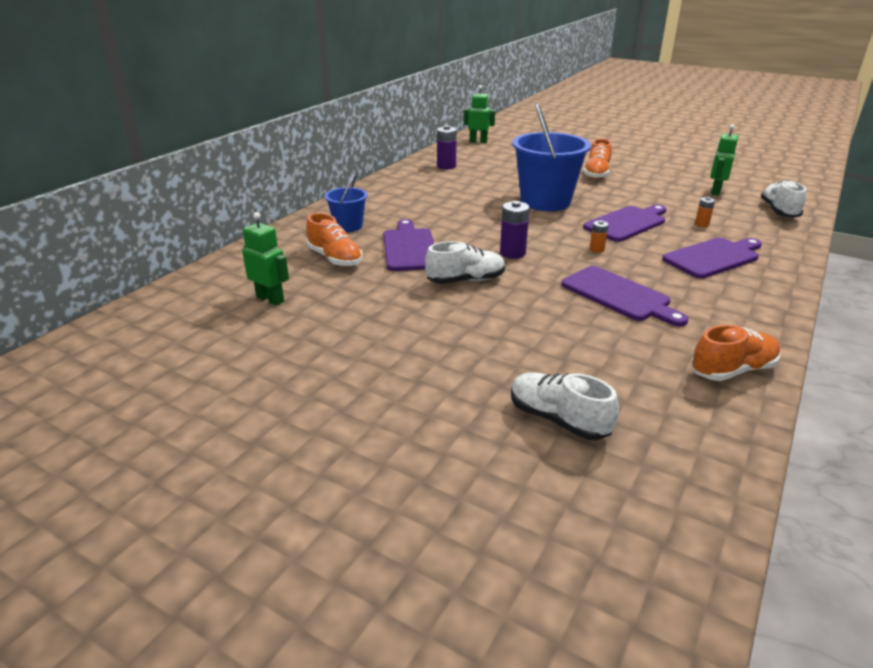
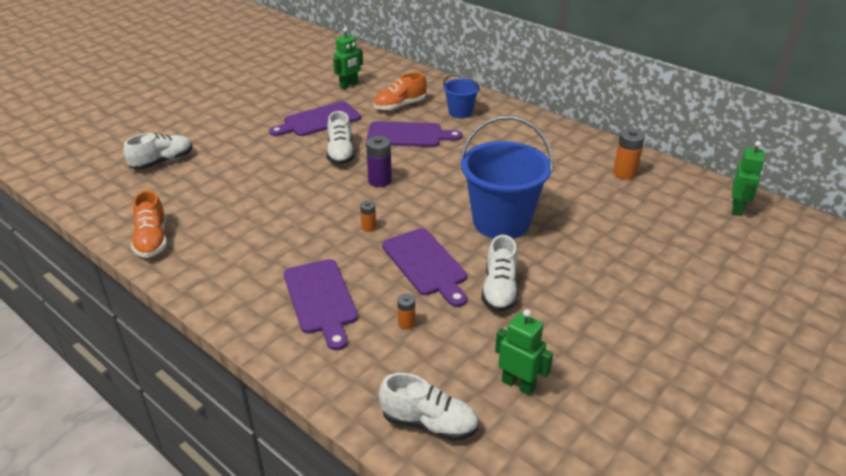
camera: 100 degrees right, 5 degrees up
(446, 166) = (624, 173): purple battery -> orange battery
(596, 174) = (599, 284): orange shoe -> none
(619, 295) = (280, 218): purple cutting board -> purple cutting board (319, 120)
(631, 199) = (499, 290): none -> white shoe

